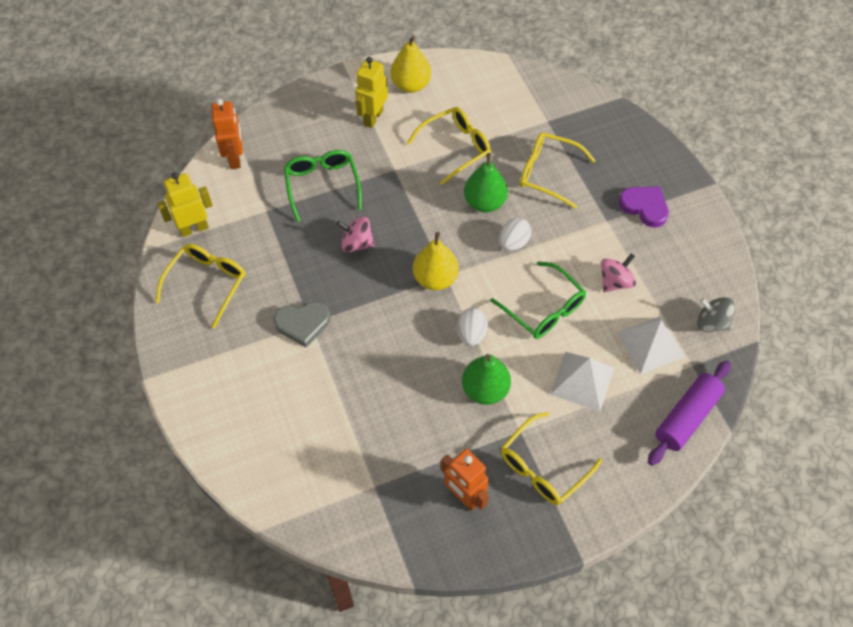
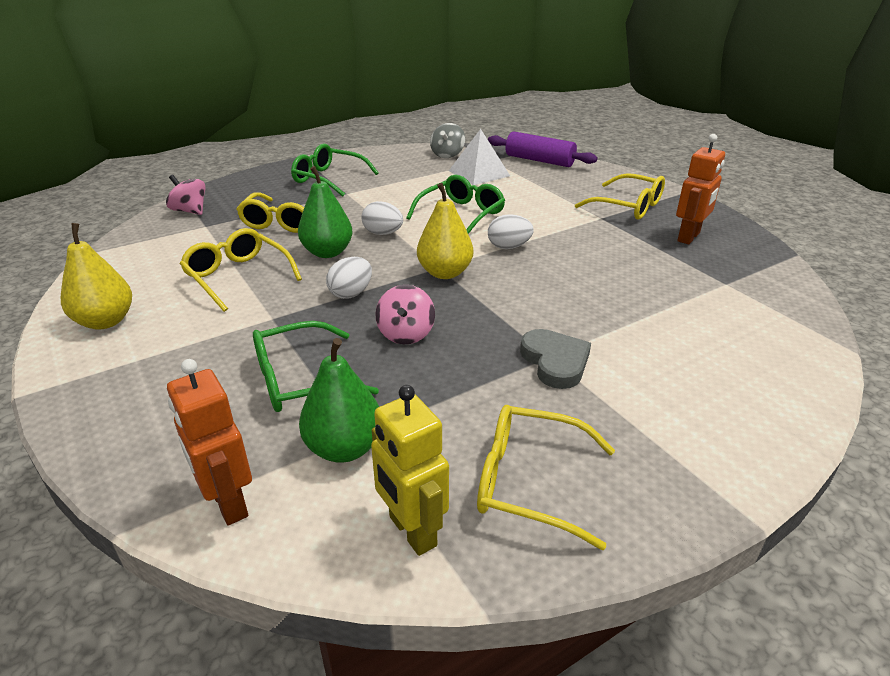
camera: 100 degrees left, 25 degrees down
(235, 158) = (228, 503): orange robot -> orange robot turned 105 degrees counterclockwise
(373, 117) = (163, 348): yellow robot -> none
(417, 215) = (351, 293): none -> white egg
(485, 390) = (569, 235): green pear -> green pear (344, 448)
(582, 381) = (531, 195): white pyramid -> none
(615, 282) = (418, 187): pink spinning top -> pink spinning top (190, 211)
(644, 207) = (329, 179): purple heart -> green glasses

